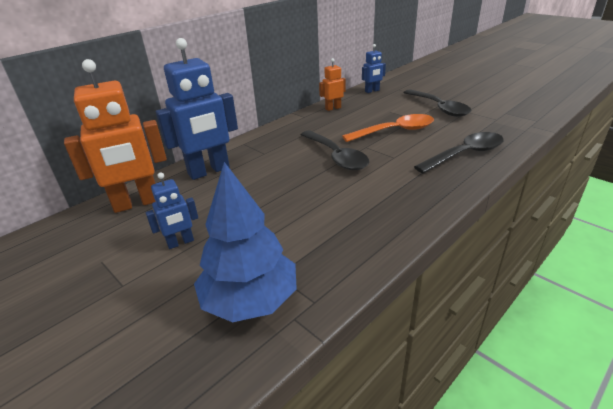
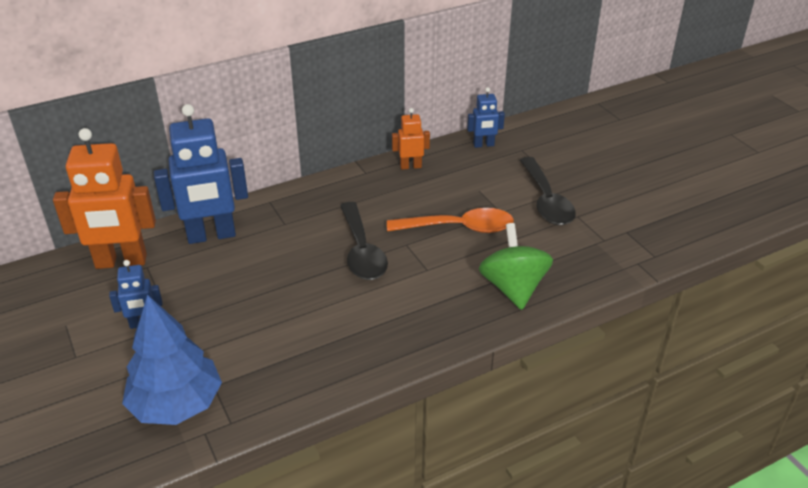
camera: 15 degrees right, 5 degrees up
(465, 154) = (513, 288): black spoon -> green spinning top

